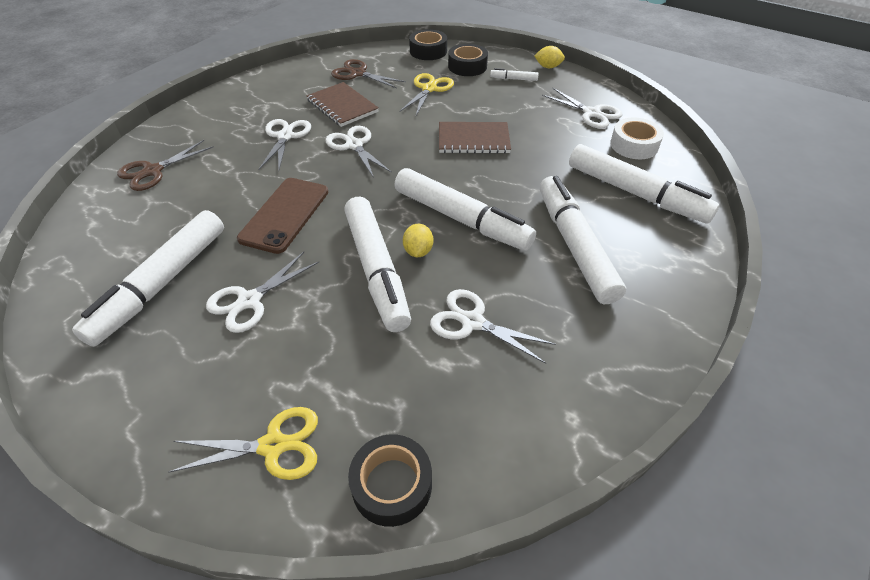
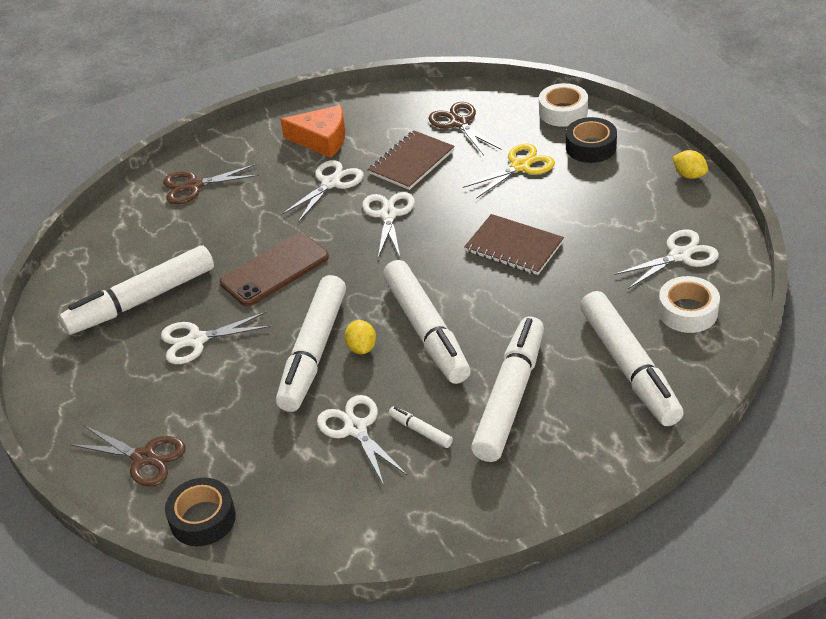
camera: 35 degrees right, 5 degrees down
(252, 109) = (322, 139): none -> orange cheese
(273, 445) = (144, 457): yellow scissors -> brown scissors
(342, 106) = (412, 162): brown notebook -> brown notebook turned 45 degrees clockwise
(418, 251) = (362, 348): yellow lemon -> yellow lemon turned 45 degrees counterclockwise
(428, 51) = (563, 112): black tape -> white tape
(513, 79) = (630, 181): white marker -> white marker (420, 431)
(592, 113) = (680, 255): white scissors -> white scissors turned 105 degrees counterclockwise

